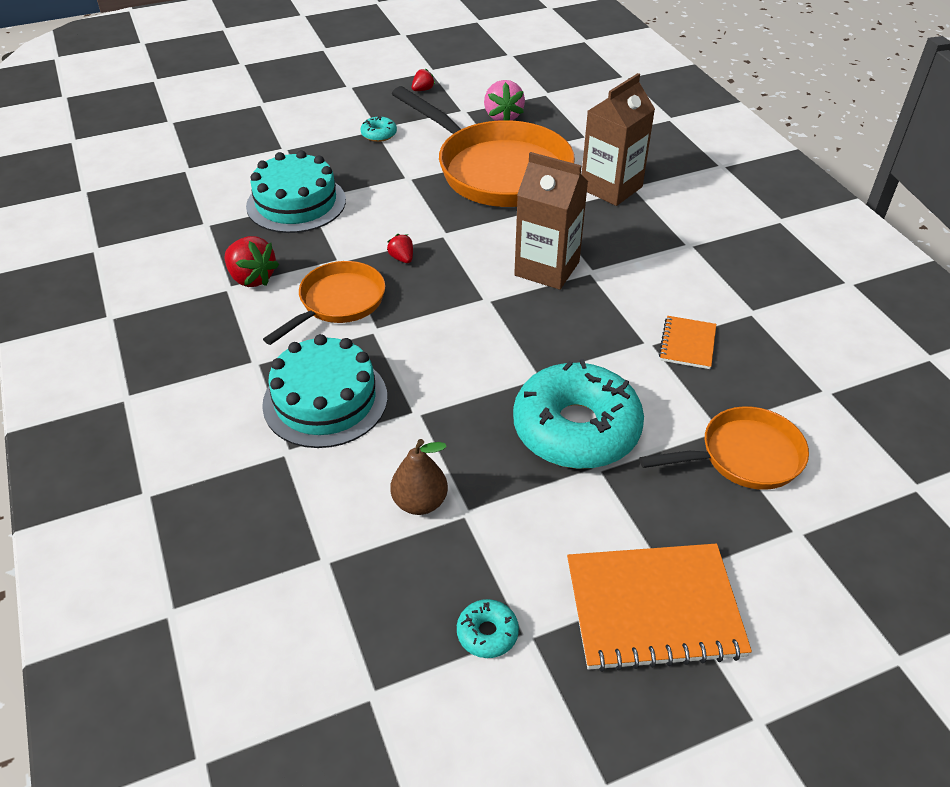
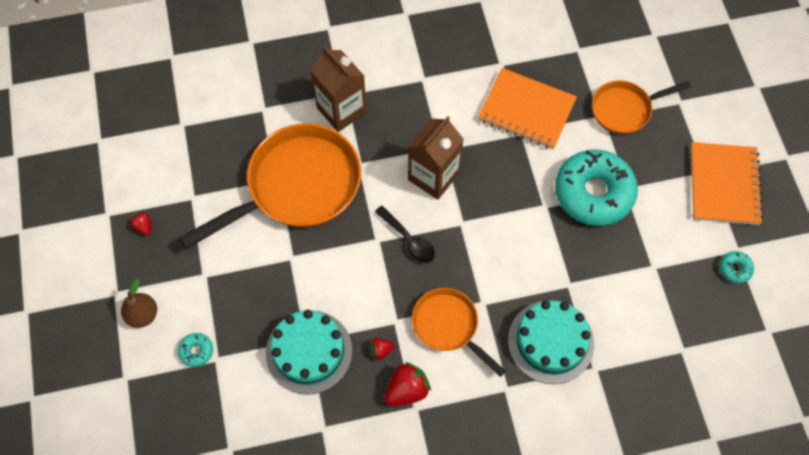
camera: 80 degrees left, 20 degrees up
(379, 134) = (214, 274): turquoise donut -> turquoise donut (196, 351)
(402, 258) = (402, 275): red strawberry -> red strawberry (381, 350)
(420, 502) = (644, 291): brown pear -> brown pear (143, 315)
(451, 258) = (408, 239): none -> black spoon
(503, 117) = (212, 167): pink strawberry -> none
(687, 344) = (526, 110): orange notebook -> orange notebook, size x1.93
(744, 456) = (624, 109): orange pan -> orange pan turned 105 degrees counterclockwise

